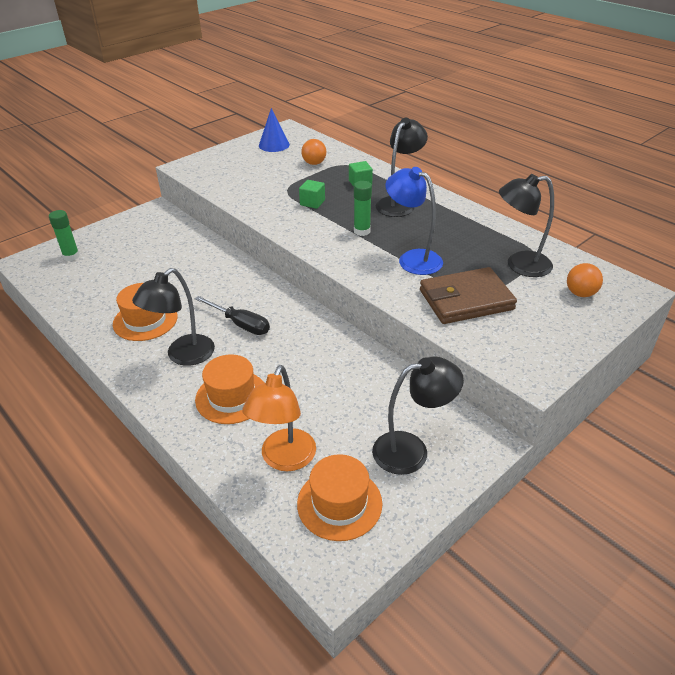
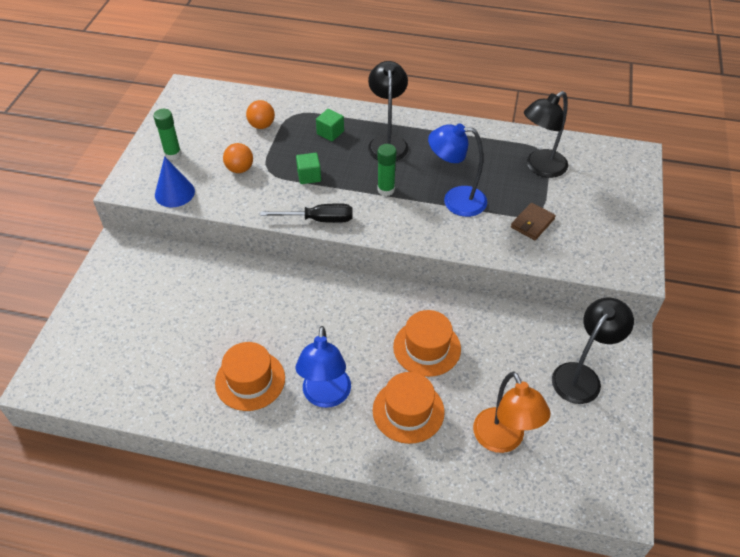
camera: 35 degrees left, 10 degrees up
(71, 256) = (86, 350): green glue stick -> green glue stick (173, 154)
(183, 356) = (326, 396): black lamp -> blue lamp
(240, 324) = (343, 336): black screwdriver -> black screwdriver (319, 219)
(274, 145) = (195, 117): blue cone -> blue cone (174, 193)
(339, 503) = (573, 450): orange hat -> orange hat (427, 348)
(466, 300) = (532, 223): brown wallet -> brown wallet, size x0.52
(580, 293) = (604, 176): orange ball -> orange ball (240, 169)

